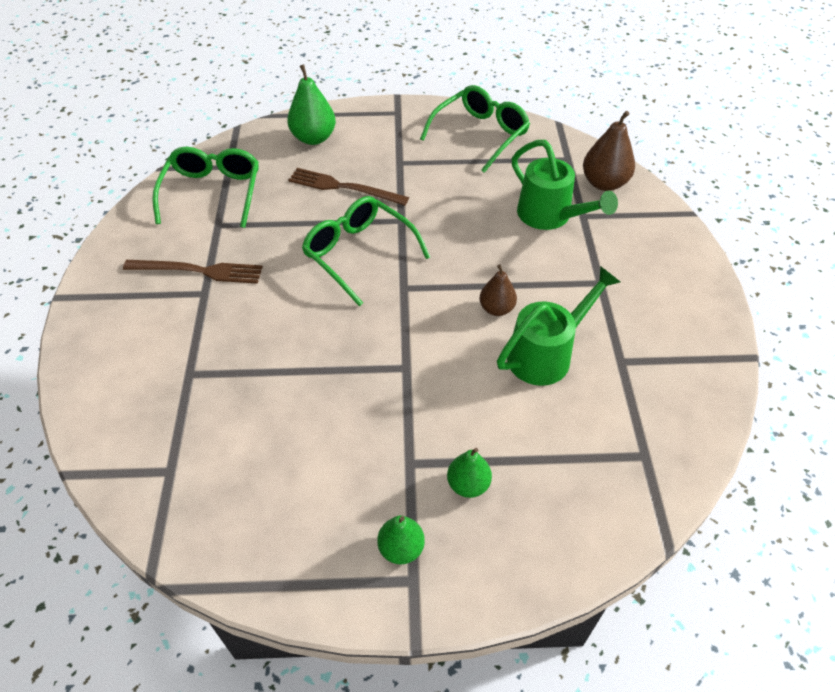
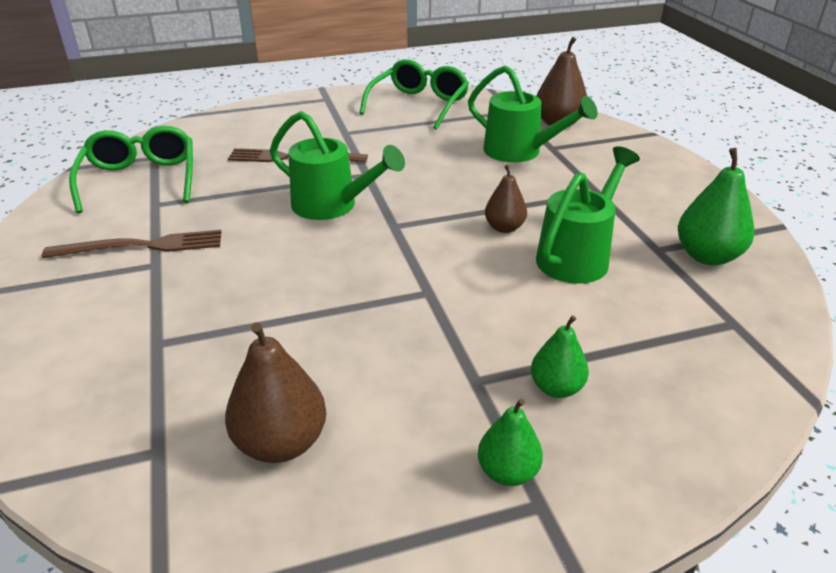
camera: 15 degrees left, 15 degrees down
(253, 484) = (281, 443): none -> brown pear
(314, 138) = (244, 126): green pear -> green pear (707, 256)
(359, 254) = (332, 206): green glasses -> green watering can

